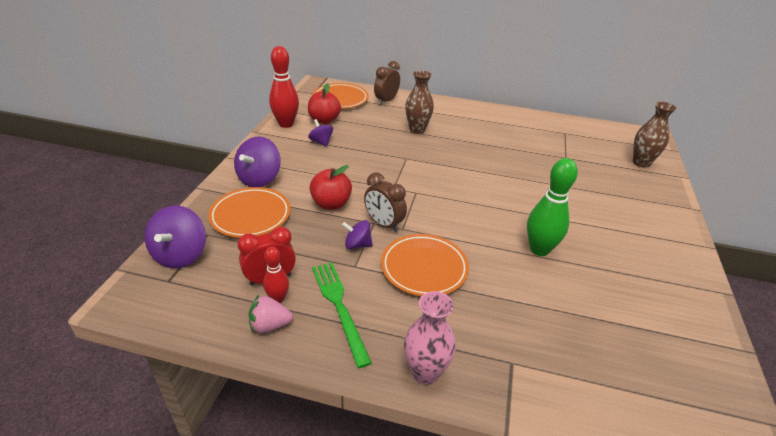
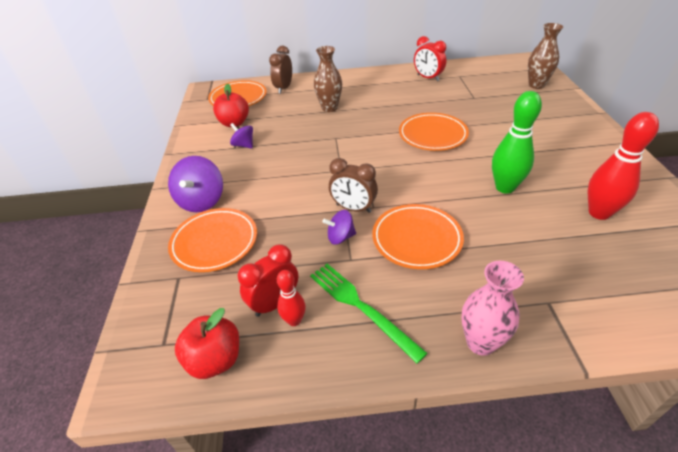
camera: 15 degrees left, 5 degrees up
(181, 255) = (161, 310): purple spinning top -> none
(270, 325) = (302, 353): pink strawberry -> none
(286, 124) = (197, 137): red bowling pin -> red bowling pin (599, 213)
(331, 204) = (290, 204): red apple -> red apple (215, 359)
(500, 181) = (432, 135): none -> orange plate
(531, 126) = (428, 78): none -> red clock

